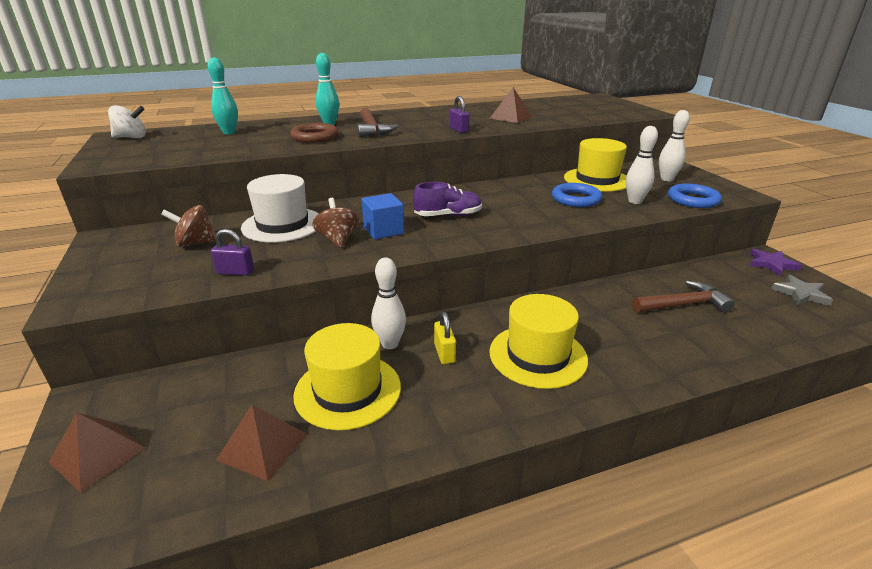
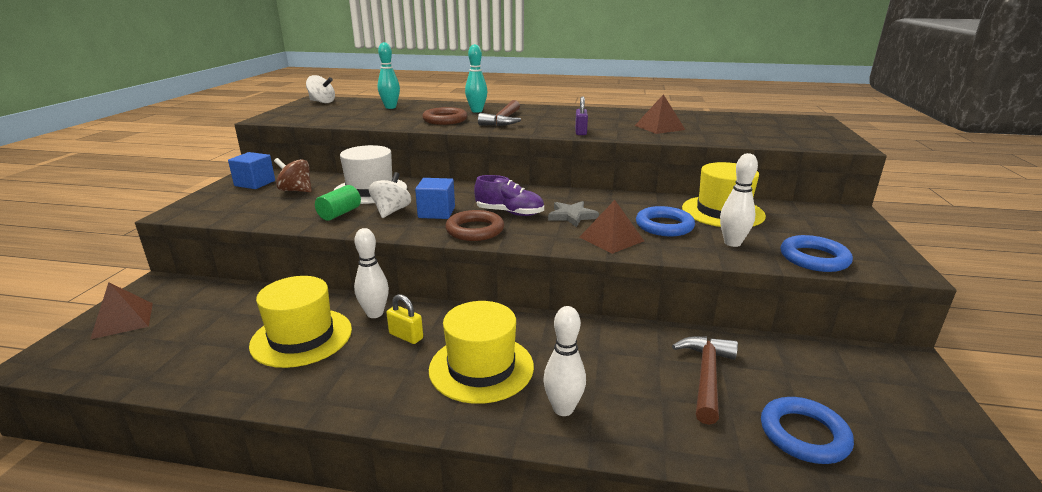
camera: 30 degrees right, 5 degrees down
(127, 247) = (255, 183): none -> blue cube
(235, 272) = (290, 217): purple padlock -> none
(262, 446) = (205, 353): brown pyramid -> brown pyramid (611, 239)
(287, 255) = (340, 213): none -> green cylinder
(337, 239) = (391, 211): brown spinning top -> white spinning top
(442, 238) = (475, 230): none -> brown ring
(444, 353) = (406, 336): yellow padlock -> yellow padlock turned 75 degrees counterclockwise
(666, 179) = (817, 229): white bowling pin -> white bowling pin (563, 409)
(683, 305) = (706, 376): brown hammer -> brown hammer turned 90 degrees counterclockwise
(771, 264) = (905, 372): purple star -> none
(772, 321) = (804, 434): none -> blue ring
(801, 293) = (900, 419): grey star -> grey star (572, 216)

